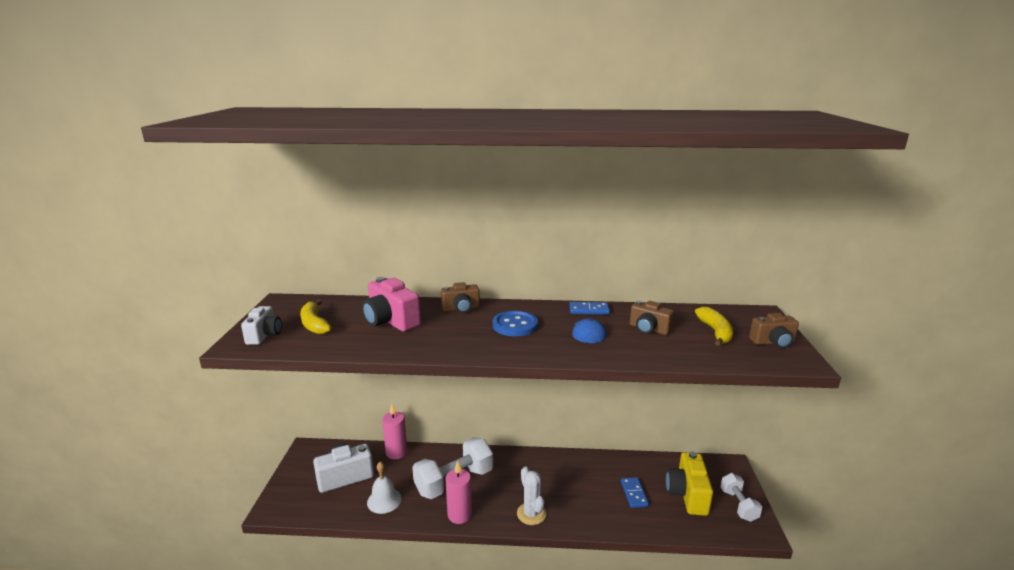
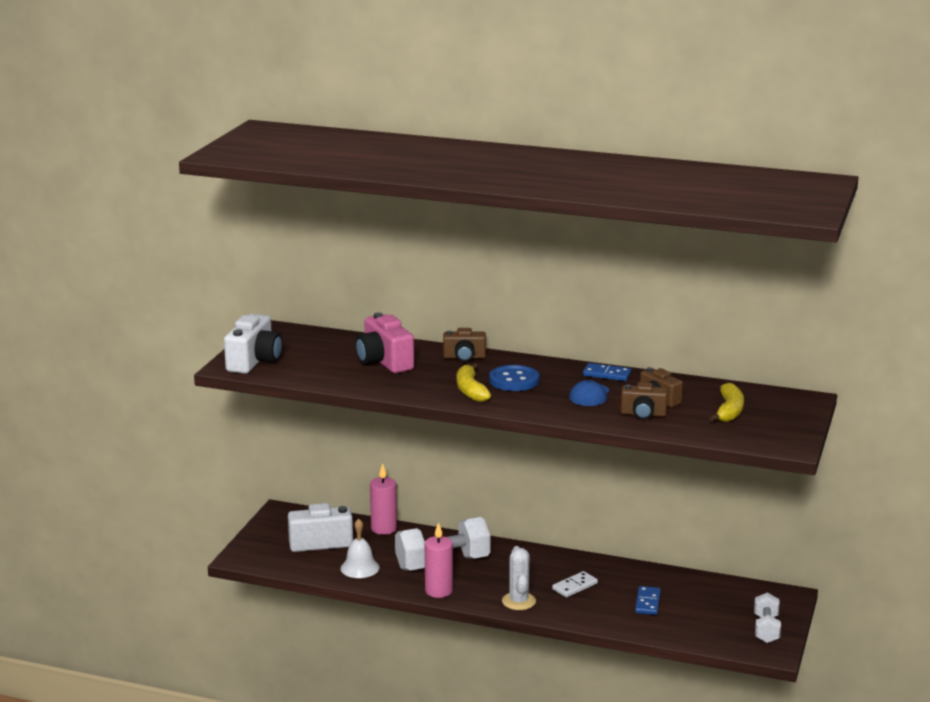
camera: 15 degrees right, 0 degrees up
(264, 335) = (254, 361): white camera -> white camera, size x1.56
(314, 324) = (305, 356): yellow banana -> yellow banana (470, 390)
(569, 487) = (575, 586): none -> white domino
(687, 495) = (711, 612): yellow camera -> none
(773, 342) = (782, 427): brown camera -> brown camera (643, 414)

